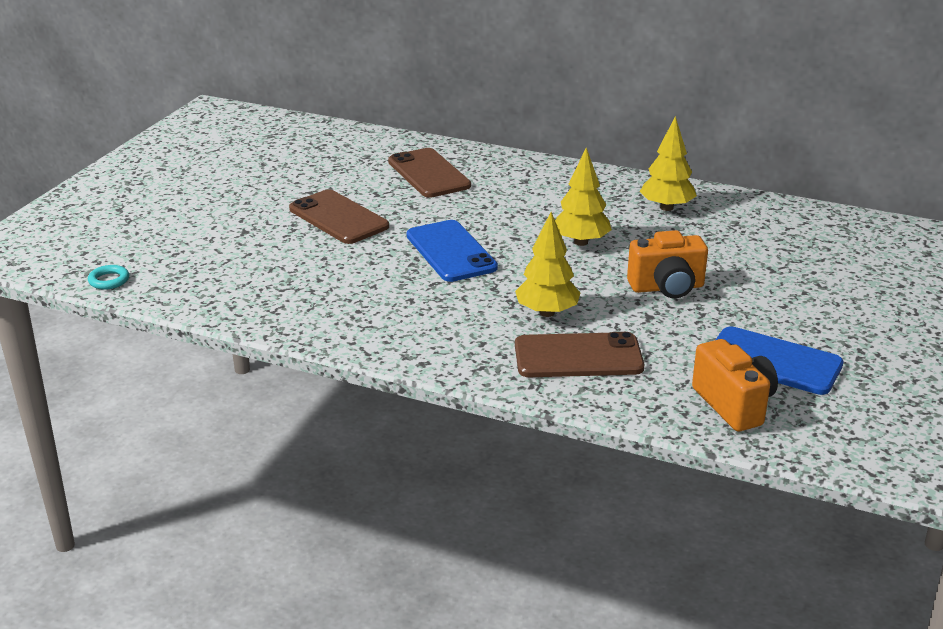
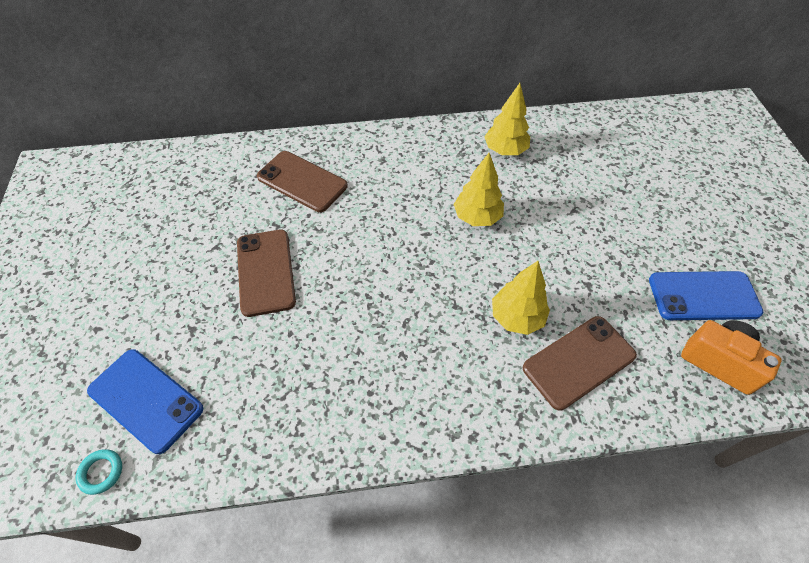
camera: 30 degrees left, 25 degrees up
(338, 218) = (265, 272): brown phone -> brown phone turned 60 degrees clockwise
(451, 252) = (390, 274): blue phone -> blue phone (146, 400)
(667, 288) = (574, 244): orange camera -> none

